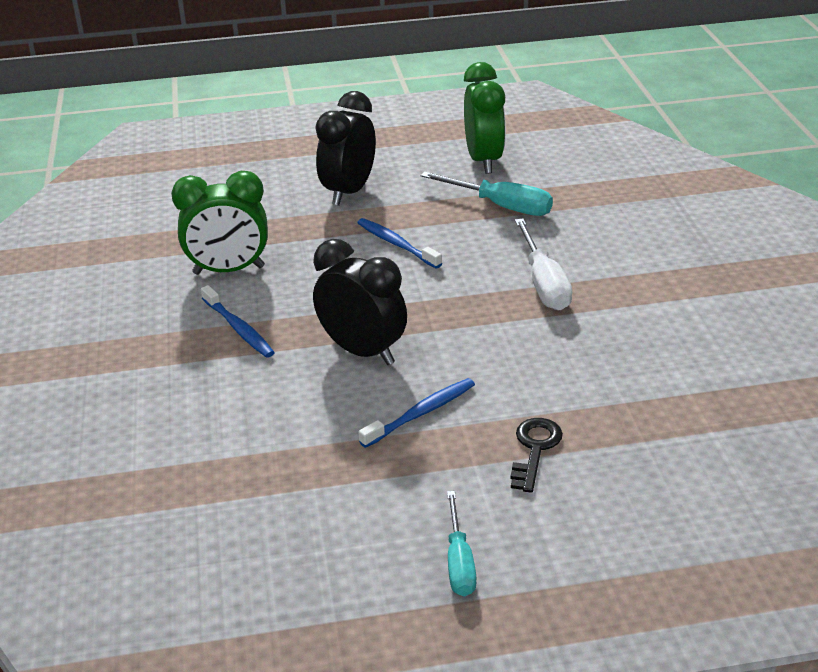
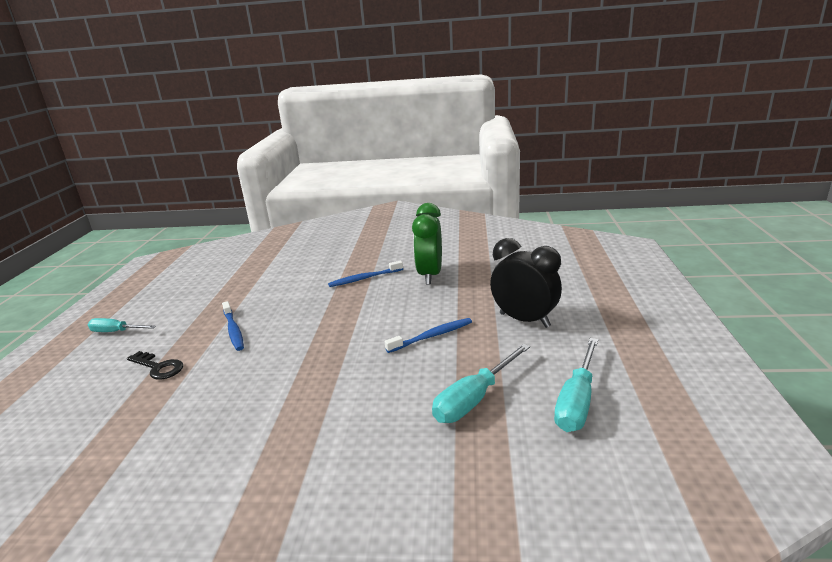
camera: 105 degrees right, 10 degrees down
(362, 351) = (310, 315): black clock -> none
(483, 161) = (577, 401): green clock -> turquoise screwdriver
(544, 283) = (330, 403): white screwdriver -> none

